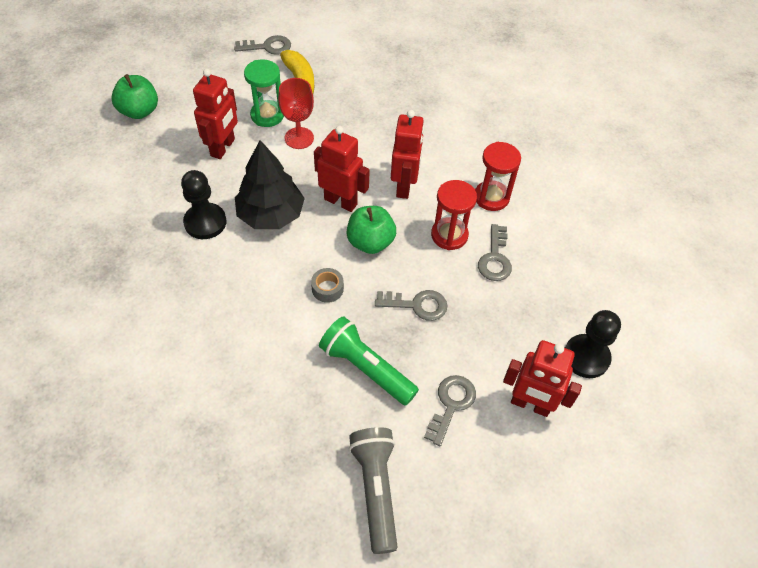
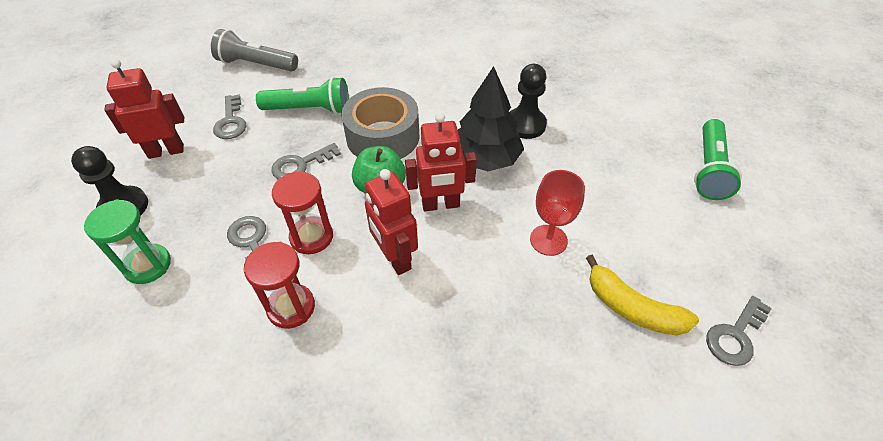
camera: 145 degrees right, 5 degrees down
(139, 111) = (709, 169): green apple -> green flashlight
(223, 147) = (597, 185): red robot -> none
(267, 115) = (608, 243): green hourglass -> green hourglass (148, 265)
(327, 289) = (383, 136): grey tape -> grey tape, size x2.45
(376, 489) = (256, 64): grey flashlight -> grey flashlight turned 150 degrees clockwise

